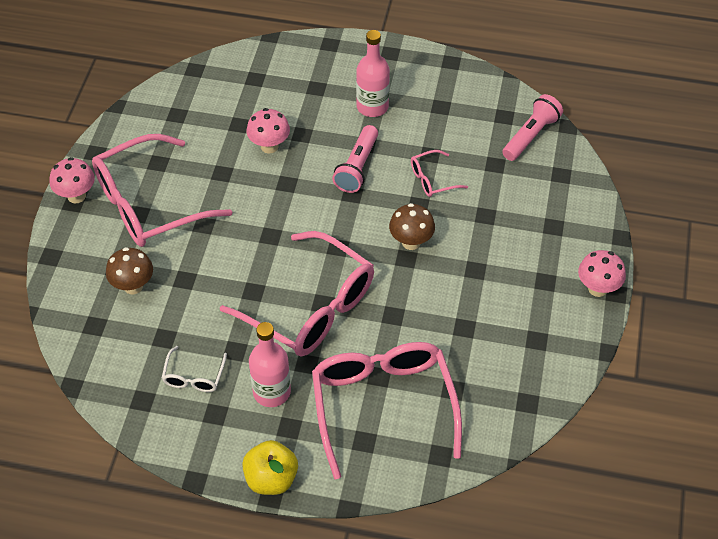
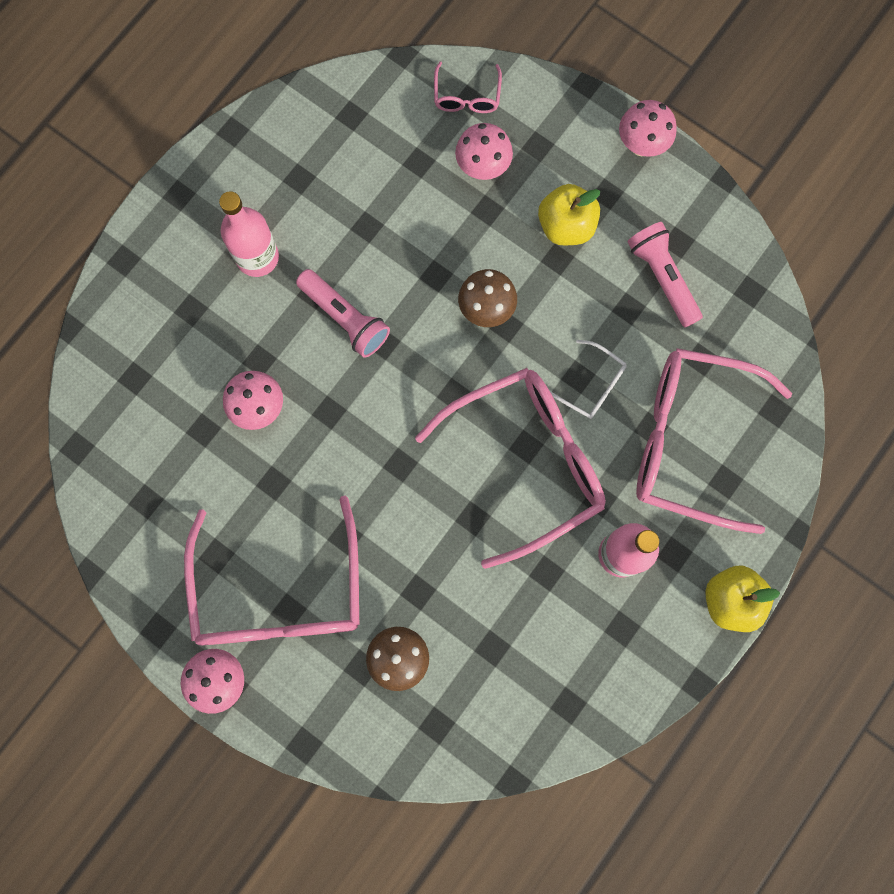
camera: 65 degrees left, 25 degrees up
(194, 377) = (562, 634): white glasses -> white glasses (591, 385)
(432, 179) = (406, 242): pink glasses -> pink glasses (467, 96)
(503, 265) = (566, 226): none -> yellow apple
(515, 201) = (482, 167): none -> pink mushroom
(531, 136) = (396, 101): pink flashlight -> pink flashlight (662, 278)

